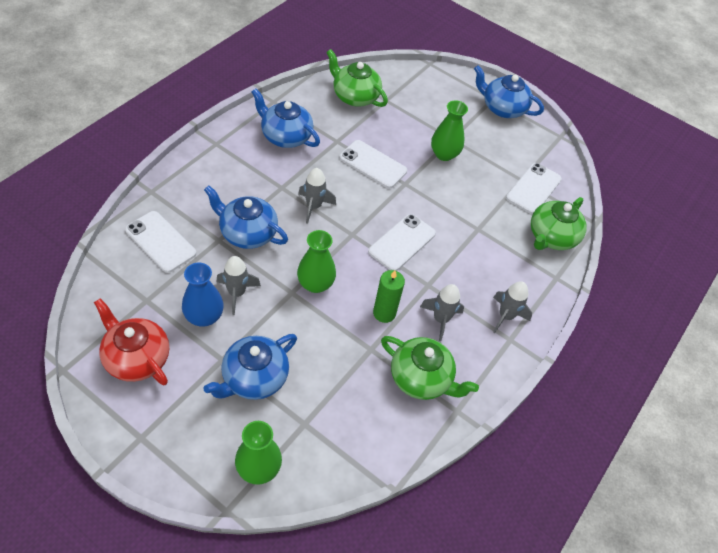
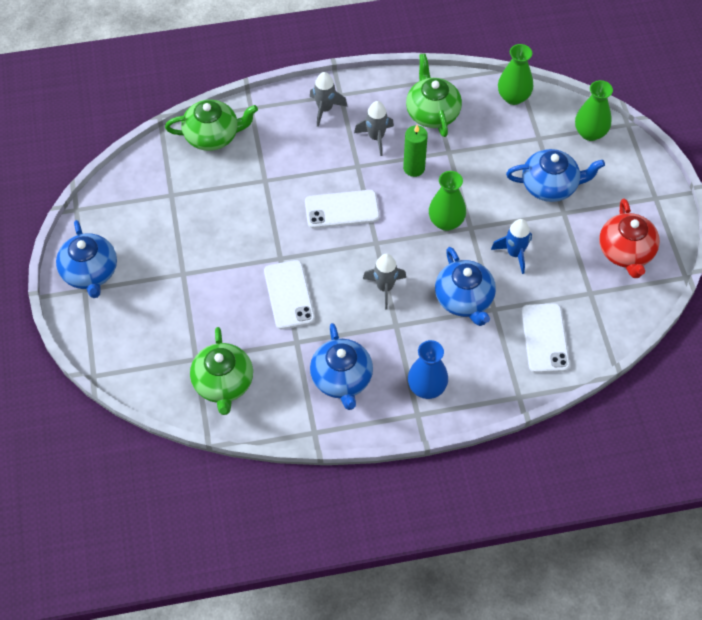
camera: 130 degrees left, 5 degrees up
(204, 317) = (554, 251): blue vase -> blue vase (426, 388)
(237, 293) = (515, 254): grey rocket -> blue rocket
(444, 154) = (210, 262): green vase -> green vase (513, 97)
(533, 188) = (172, 181): white phone -> none

